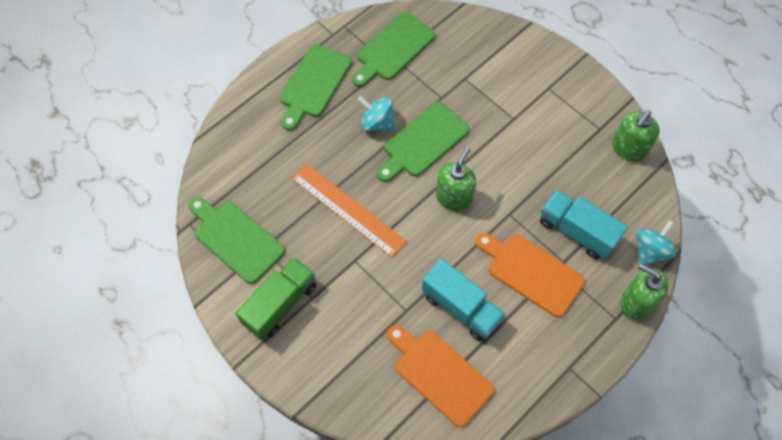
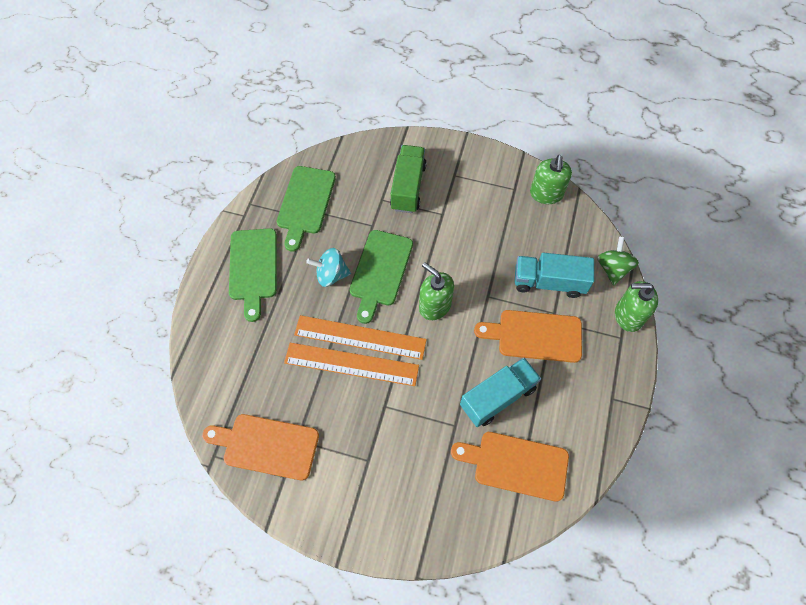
camera: 30 degrees left, 0 degrees up
(236, 239) = (266, 446): green cutting board -> orange cutting board
(280, 304) = (343, 483): green truck -> green truck (408, 187)
(369, 190) = (360, 337): none -> orange ruler
(454, 197) = (434, 306): green soap dispenser -> green soap dispenser turned 45 degrees counterclockwise
(461, 307) = (498, 397): turquoise truck -> turquoise truck turned 45 degrees counterclockwise
(650, 251) = (612, 268): turquoise spinning top -> green spinning top

